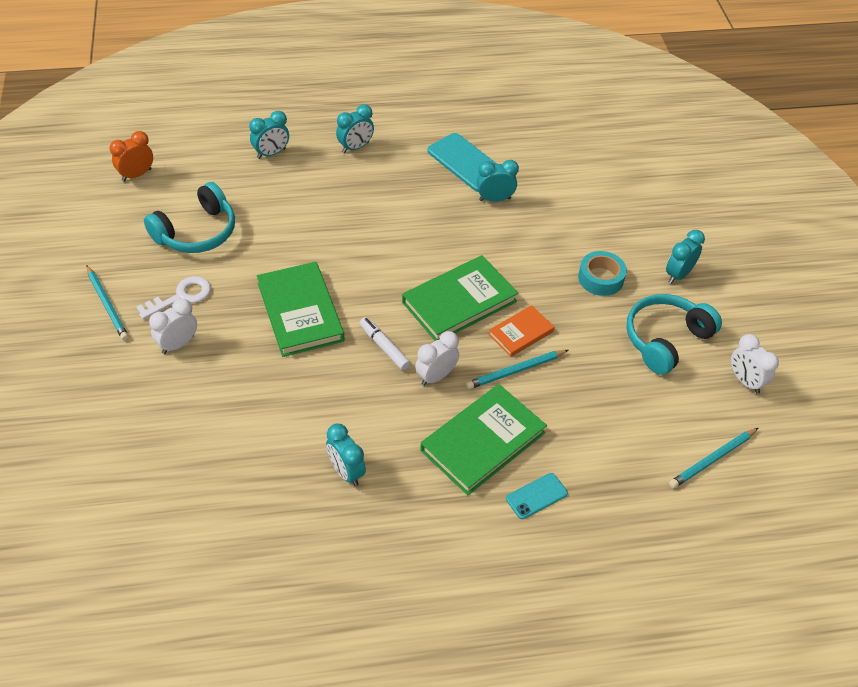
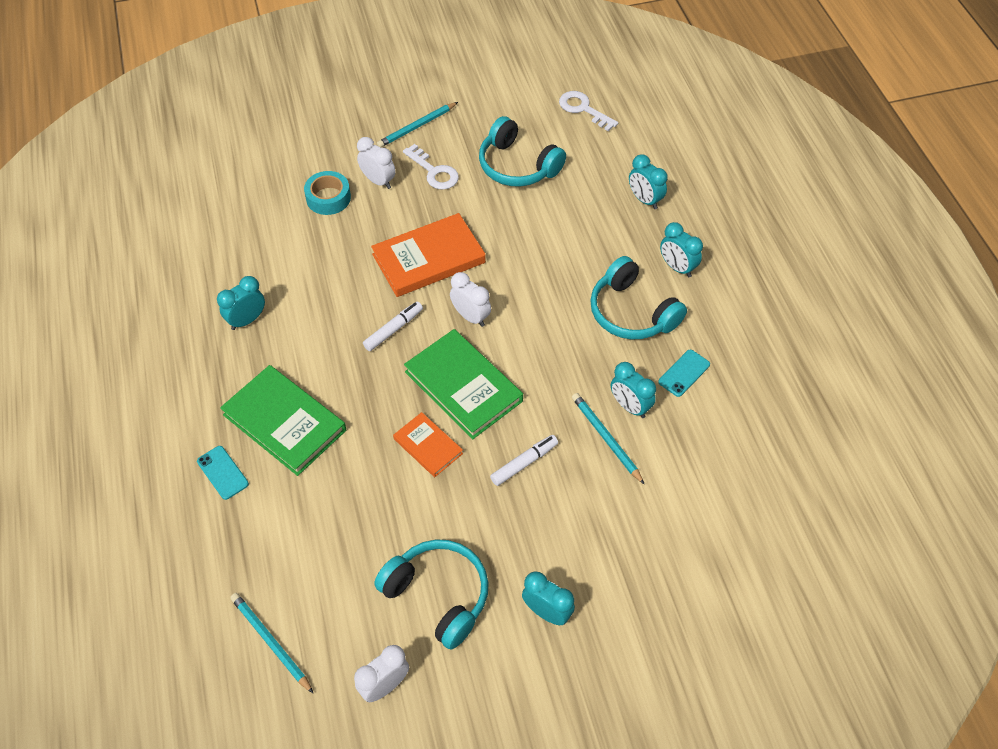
camera: 85 degrees right, 5 degrees up
(136, 175) = (583, 109): orange clock -> white key
(300, 312) = (429, 258): green book -> orange book
(398, 182) = (632, 312): none -> turquoise headphones
(436, 376) = (361, 376): white clock -> white clock (471, 316)
(466, 163) = (684, 373): turquoise phone -> turquoise phone, size x0.56
(495, 199) = (630, 406): turquoise clock -> turquoise clock turned 150 degrees clockwise
(516, 371) = (375, 445): turquoise pencil -> turquoise pencil (606, 438)
(543, 271) = (524, 463): none -> white marker
(600, 278) = (523, 523): turquoise tape -> turquoise tape (328, 198)

